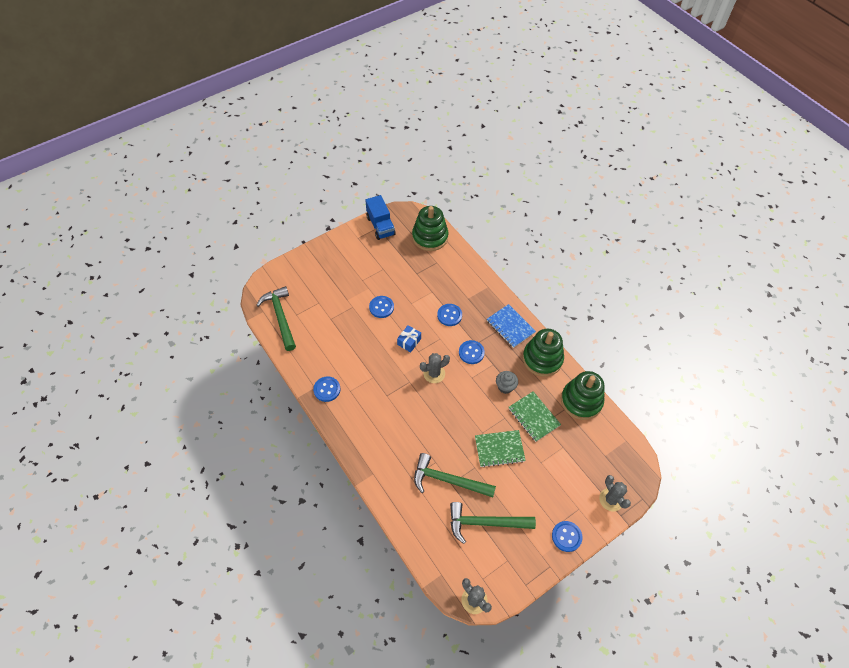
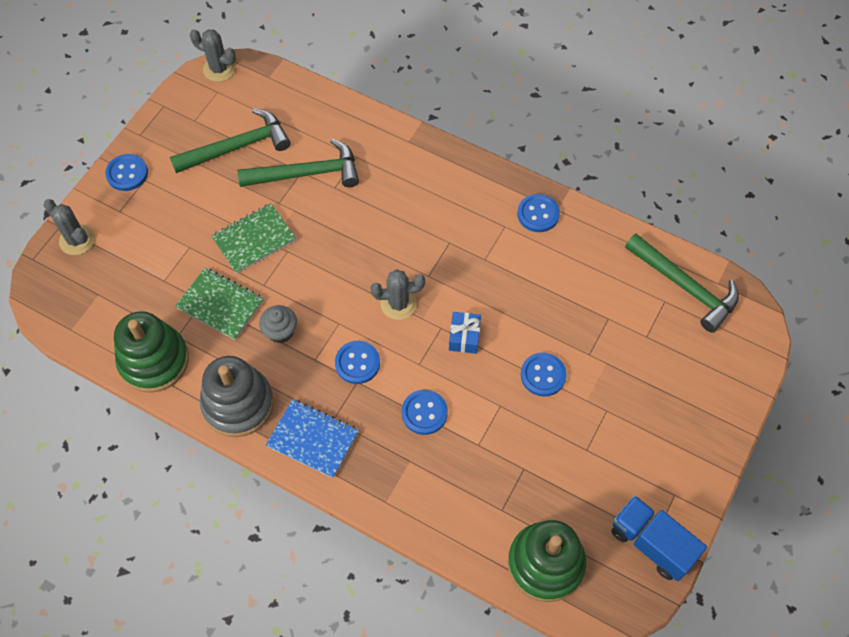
camera: 155 degrees right, 5 degrees up
(434, 373) = (398, 304): grey cactus -> grey cactus turned 45 degrees clockwise
(542, 359) = (238, 404): green stacking toy -> grey stacking toy

